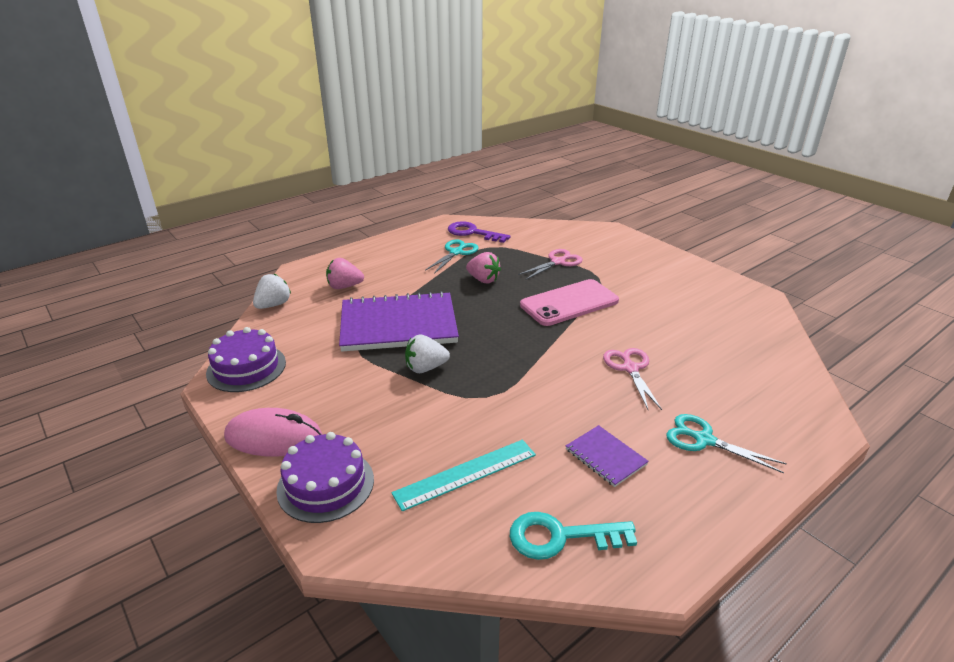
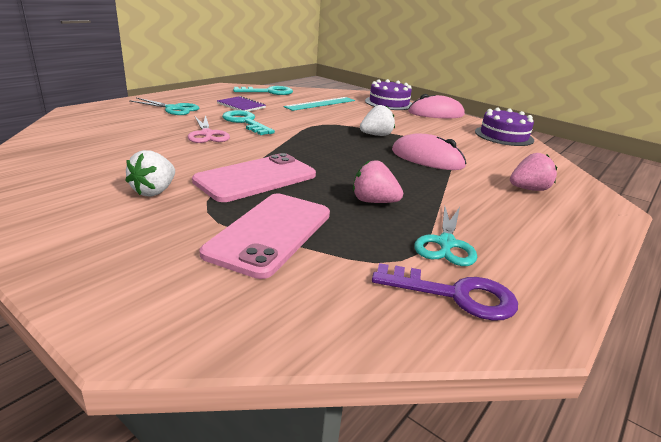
camera: 165 degrees right, 5 degrees down
(273, 305) = (565, 171): white strawberry -> white strawberry (154, 191)
(398, 325) = (427, 158): purple notebook -> pink mouse
(557, 262) = (270, 233): pink scissors -> pink phone
(591, 399) = (245, 122): none -> turquoise key

